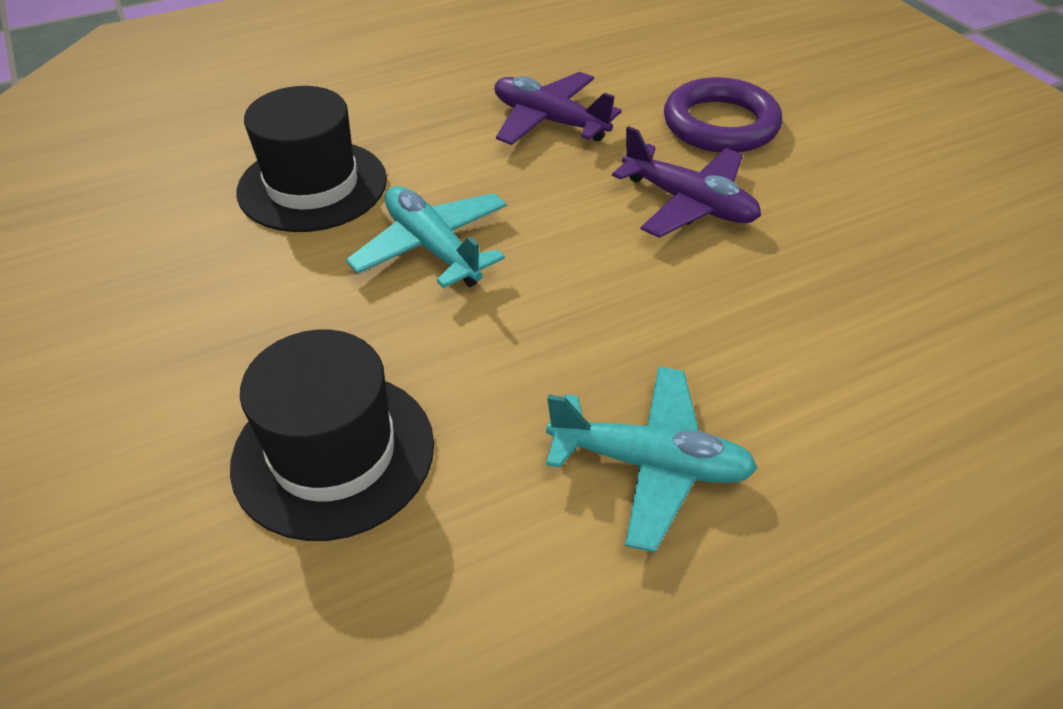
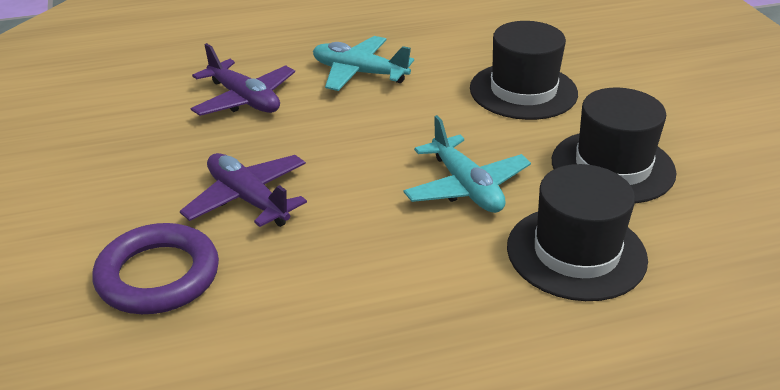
camera: 170 degrees left, 10 degrees down
(229, 302) = (612, 166): none -> black hat
(549, 121) = (333, 302): purple plane -> purple plane (244, 99)

